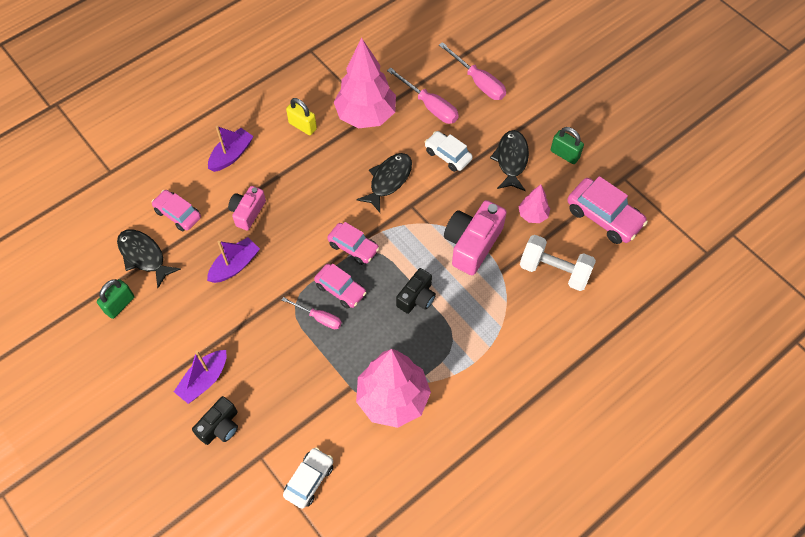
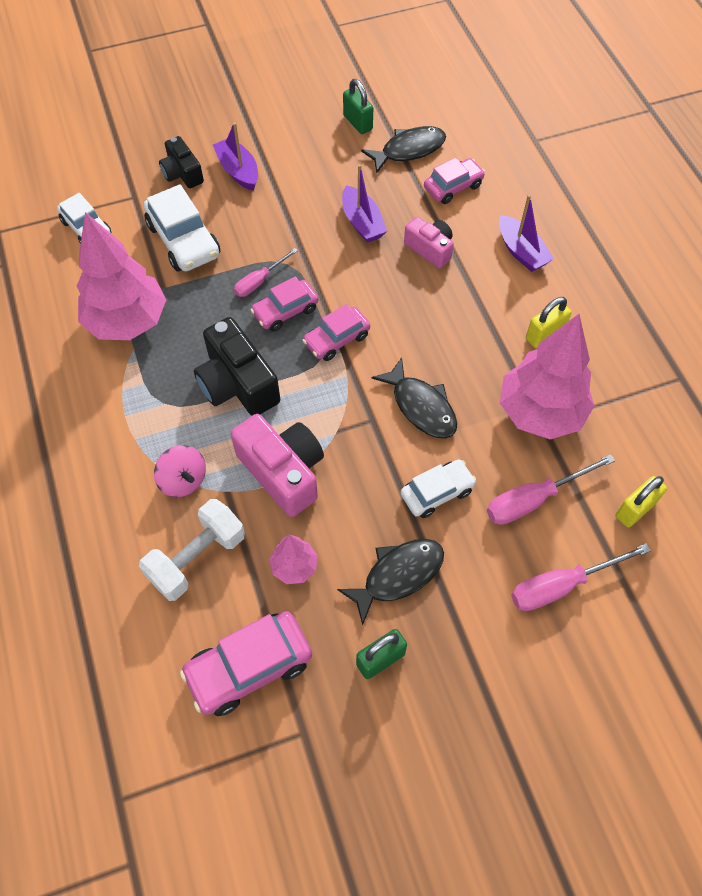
camera: 110 degrees right, 0 degrees up
(296, 392) = (184, 240): none -> white car
(414, 58) = (635, 509): none -> yellow padlock
(417, 297) = (237, 384): black camera -> black camera, size x1.65
(505, 301) = (183, 480): none -> pink spinning top
(511, 160) = (398, 575): black fish -> black fish turned 60 degrees counterclockwise

